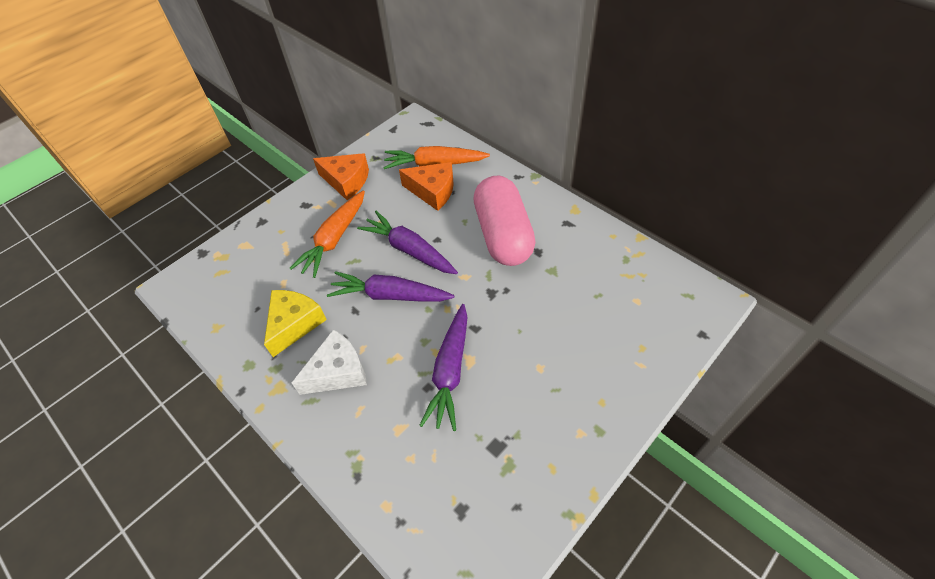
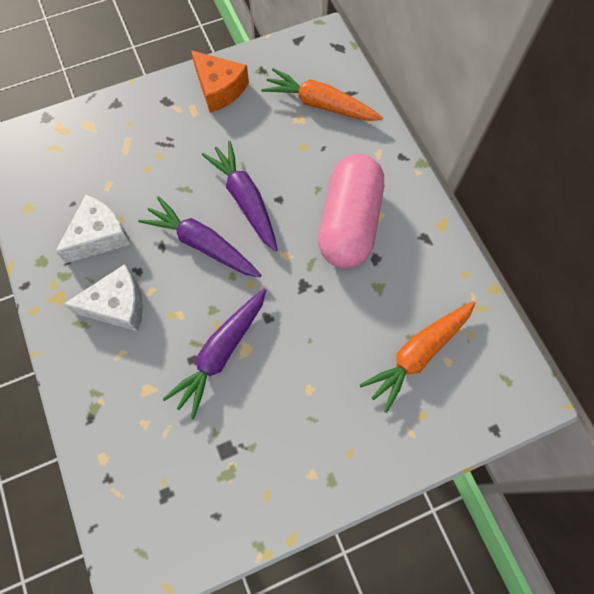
camera: 20 degrees right, 15 degrees up
(294, 324) = (99, 236): yellow cheese -> white cheese
(334, 239) = (177, 155): orange carrot -> orange carrot (418, 354)
(433, 191) = (302, 138): orange cheese -> none

